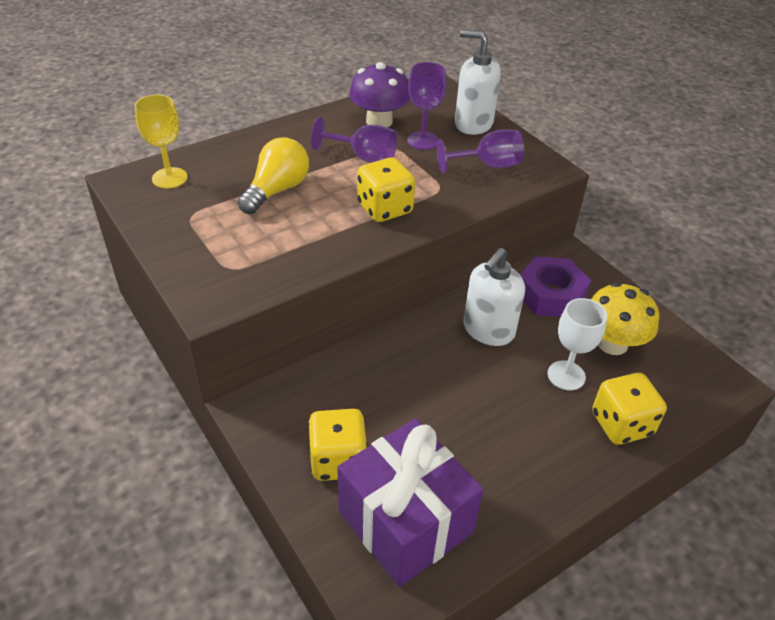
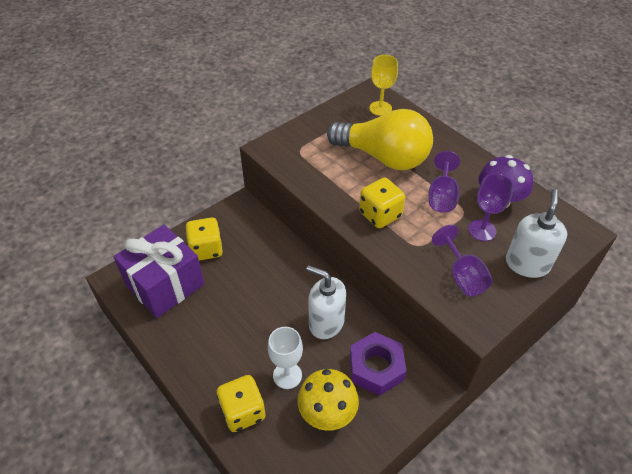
camera: 85 degrees right, 5 degrees up
(277, 190) = (384, 157): yellow light bulb -> yellow light bulb, size x1.65

